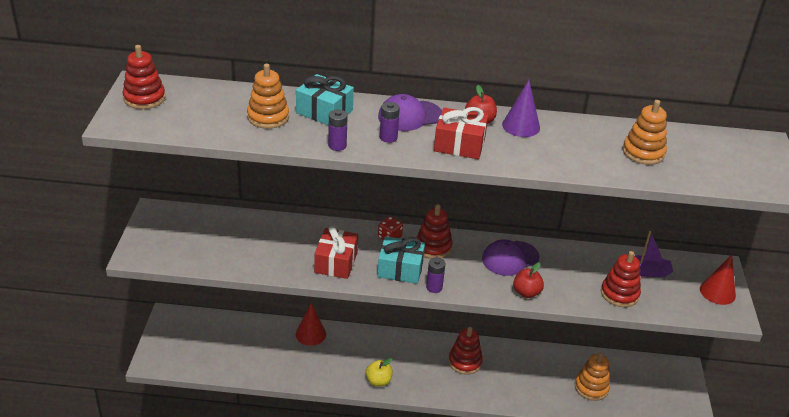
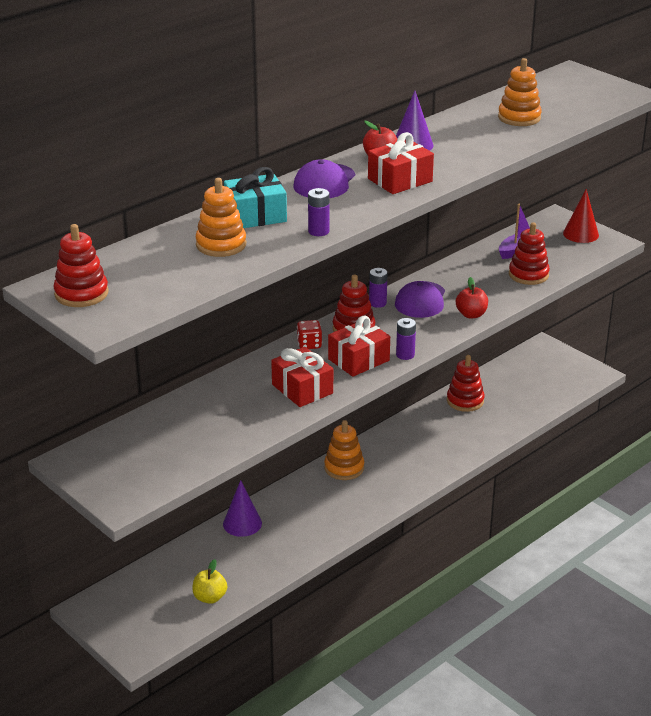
camera: 45 degrees left, 5 degrees down
(310, 334) = (242, 523): red cone -> purple cone
(378, 381) = (355, 514): yellow apple -> yellow apple (210, 597)
(388, 137) = (342, 204): purple battery -> purple battery (377, 303)
(400, 269) = (358, 360): turquoise gift -> red gift
(465, 362) = (396, 451): red stacking toy -> red stacking toy (465, 401)
(591, 387) = (507, 402): orange stacking toy -> orange stacking toy (344, 468)

